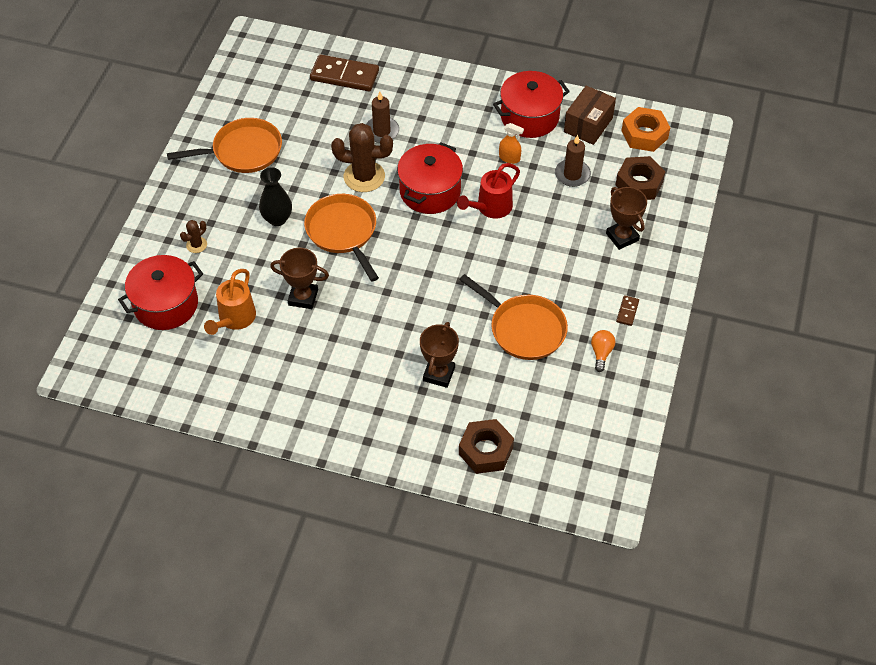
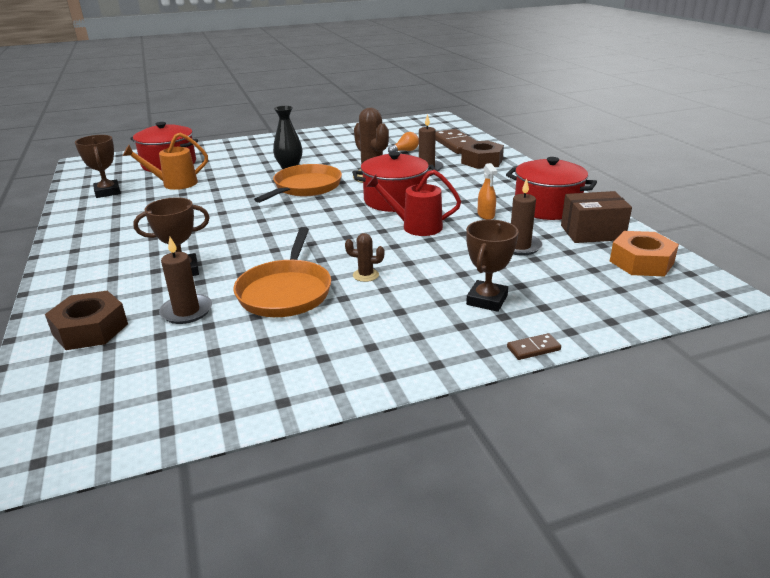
camera: 55 degrees right, 25 degrees down
(196, 245) = (234, 156): brown cactus -> brown cactus (365, 275)
(243, 151) = (337, 142): orange pan -> none
(303, 297) = (220, 196): brown trophy -> brown trophy (107, 192)
(505, 392) = (186, 311): none -> brown candle
(601, 353) = (300, 350): orange light bulb -> orange light bulb (405, 151)
(627, 311) = (384, 344): brown domino -> brown domino (533, 348)
(639, 184) = (574, 283): brown nut -> brown nut (482, 161)

